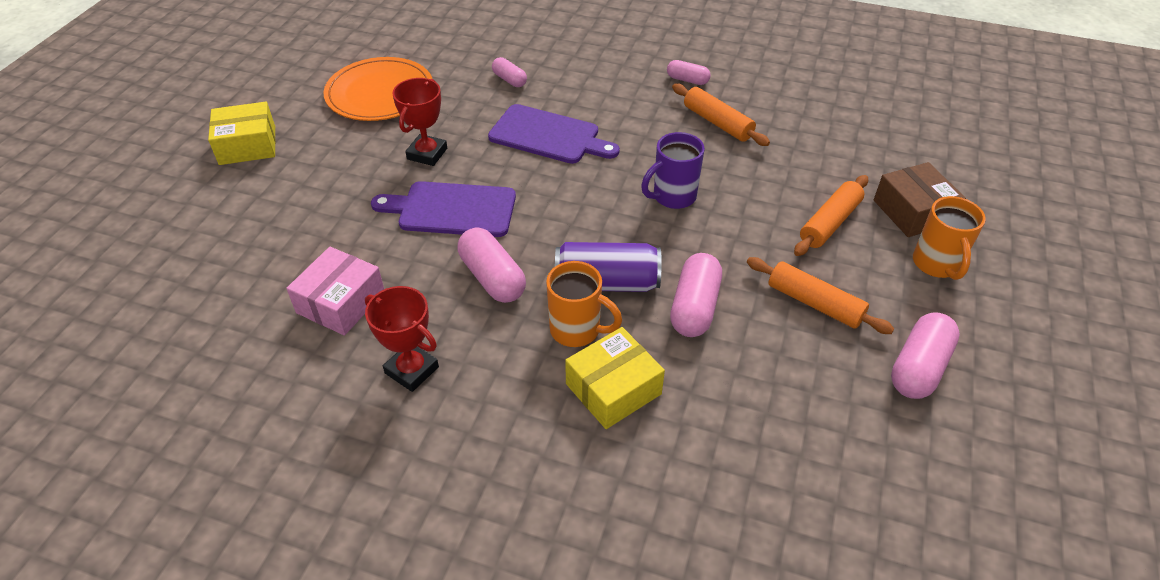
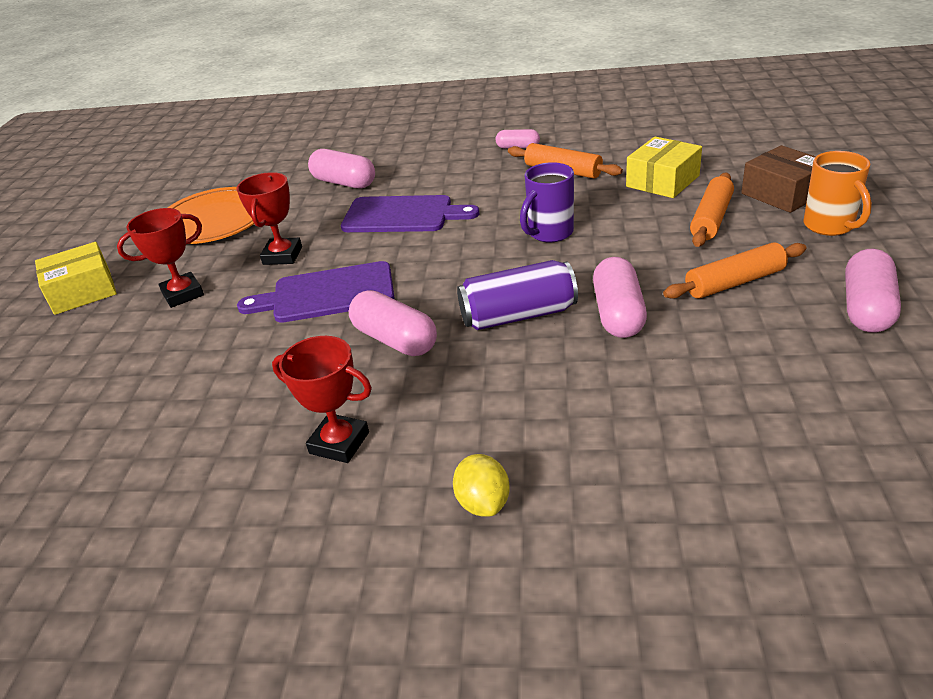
camera: 10 degrees left, 10 degrees down
(330, 173) = (183, 294): none -> red trophy
(341, 302) = (234, 401): pink box -> none
(504, 462) = (483, 503): none -> yellow lemon
(509, 80) = (344, 183): pink capsule -> pink capsule, size x1.69
(577, 330) = (506, 362): orange mug -> none
(613, 389) = (571, 403): yellow box -> yellow box (662, 181)
(814, 303) = (734, 282): orange rolling pin -> orange rolling pin turned 45 degrees counterclockwise

